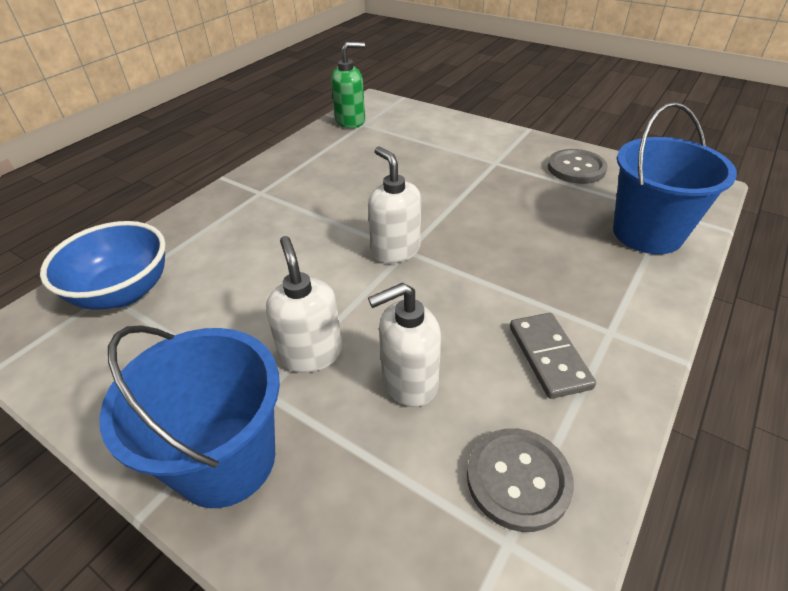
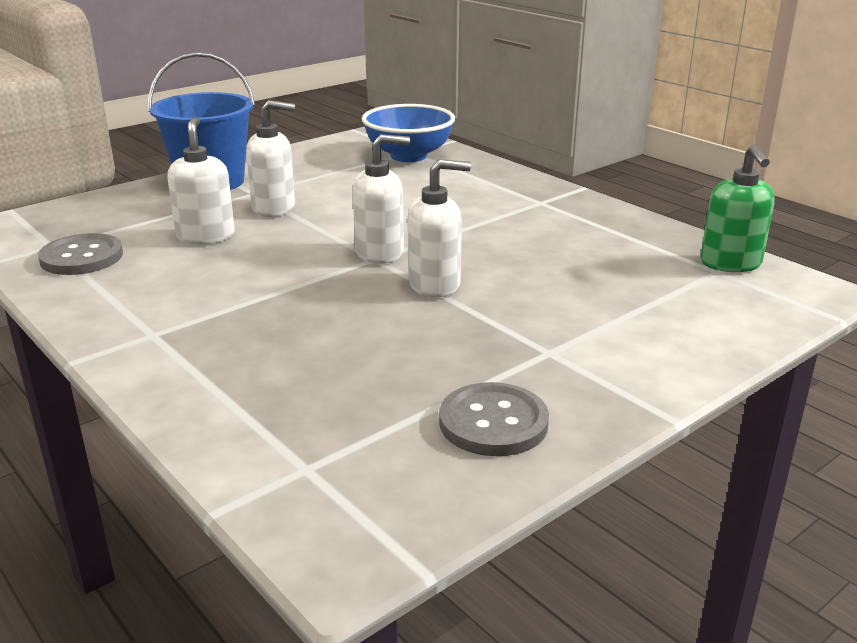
camera: 105 degrees right, 15 degrees down
(437, 213) = (435, 285): none -> white soap dispenser
(549, 357) = (162, 295): grey domino -> none
(647, 233) = (274, 423): blue bucket -> none

